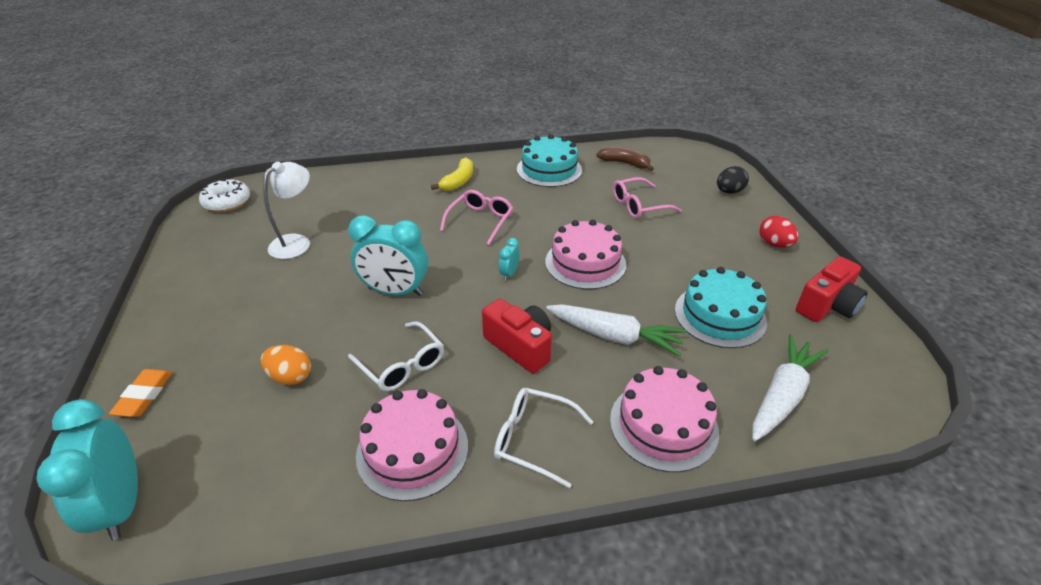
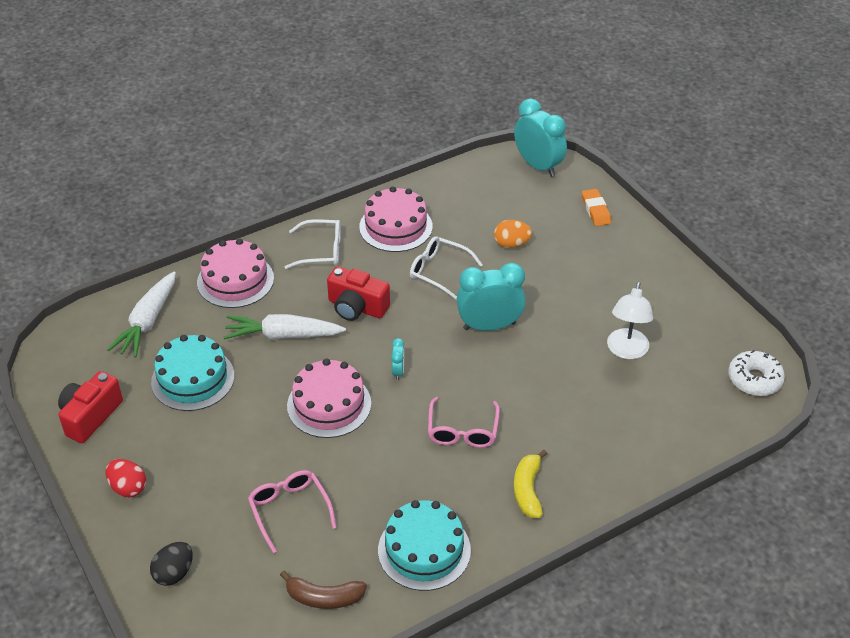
camera: 160 degrees right, 5 degrees up
(638, 205) = (289, 510): pink glasses -> pink glasses turned 75 degrees counterclockwise

